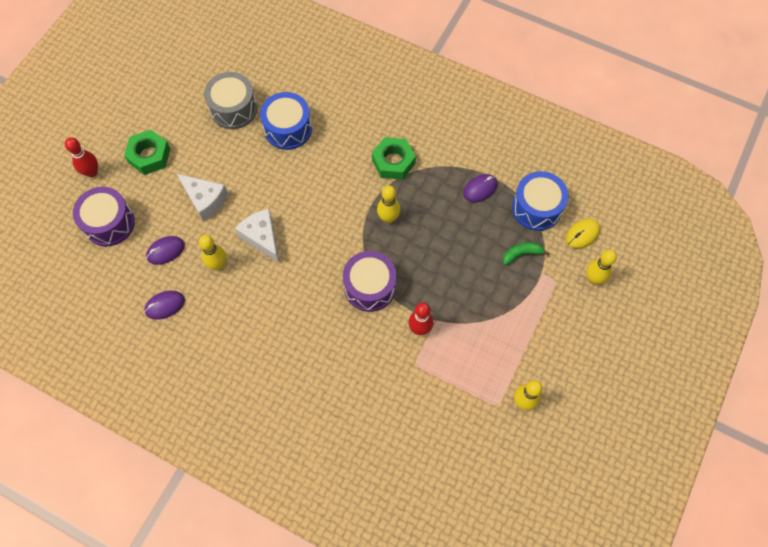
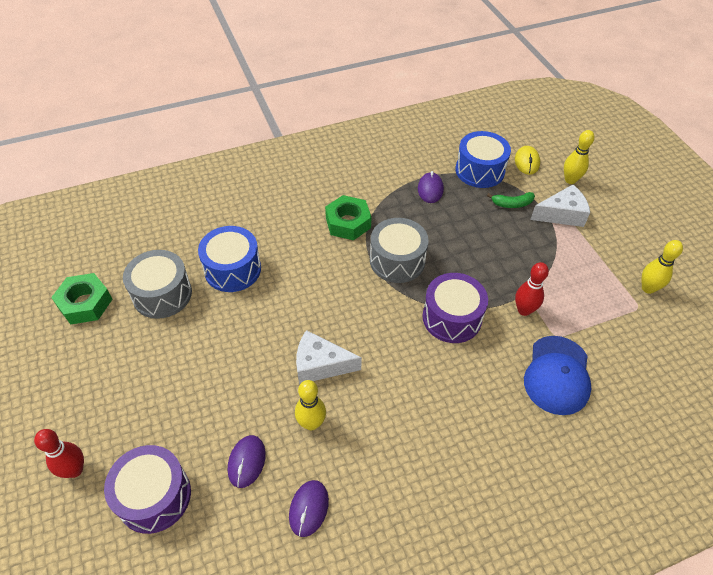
camera: 50 degrees left, 15 degrees down
(149, 156) = (124, 399): green nut -> green nut (85, 303)
(205, 200) = (229, 384): white cheese -> white cheese (562, 214)
(381, 384) = (557, 375): none -> blue cap
(388, 218) = (397, 261): yellow bowling pin -> grey drum
(521, 254) = (512, 204): green banana -> green banana turned 120 degrees counterclockwise

